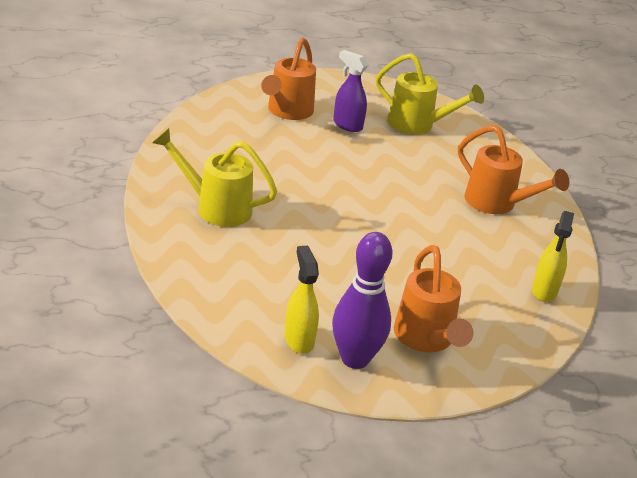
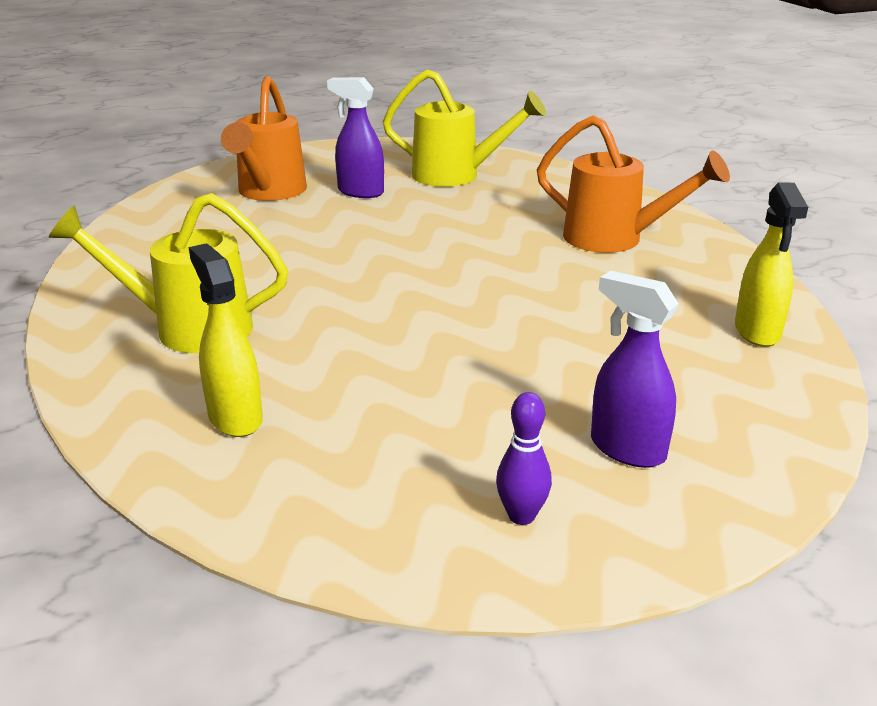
camera: 10 degrees left, 5 degrees down
(299, 340) = (403, 507): yellow spray bottle -> yellow spray bottle (235, 418)
(355, 359) = (521, 516): purple bowling pin -> purple bowling pin, size x0.48
(426, 339) = (626, 449): orange watering can -> purple spray bottle

